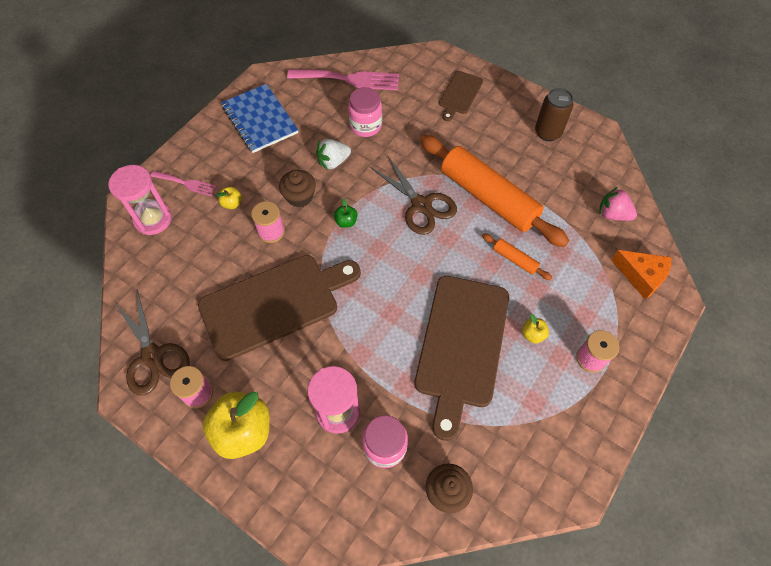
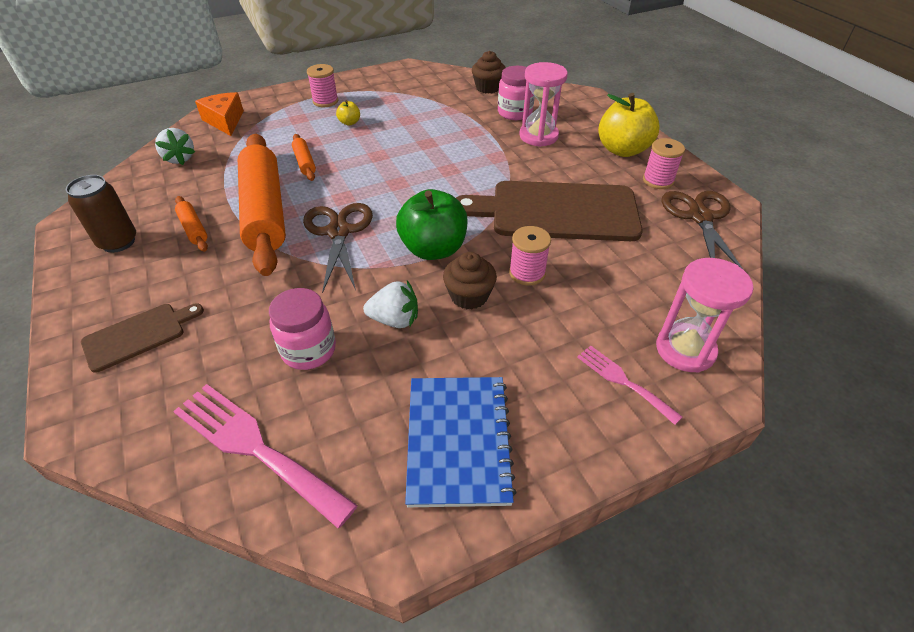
camera: 150 degrees left, 15 degrees down
(232, 203) = (563, 324): yellow apple -> none
(346, 222) = (433, 249): green apple -> green apple, size x2.27
(461, 345) = (410, 135): brown cutting board -> none
(517, 162) = (193, 229): none -> orange rolling pin
(613, 214) = (179, 158): pink strawberry -> white strawberry

